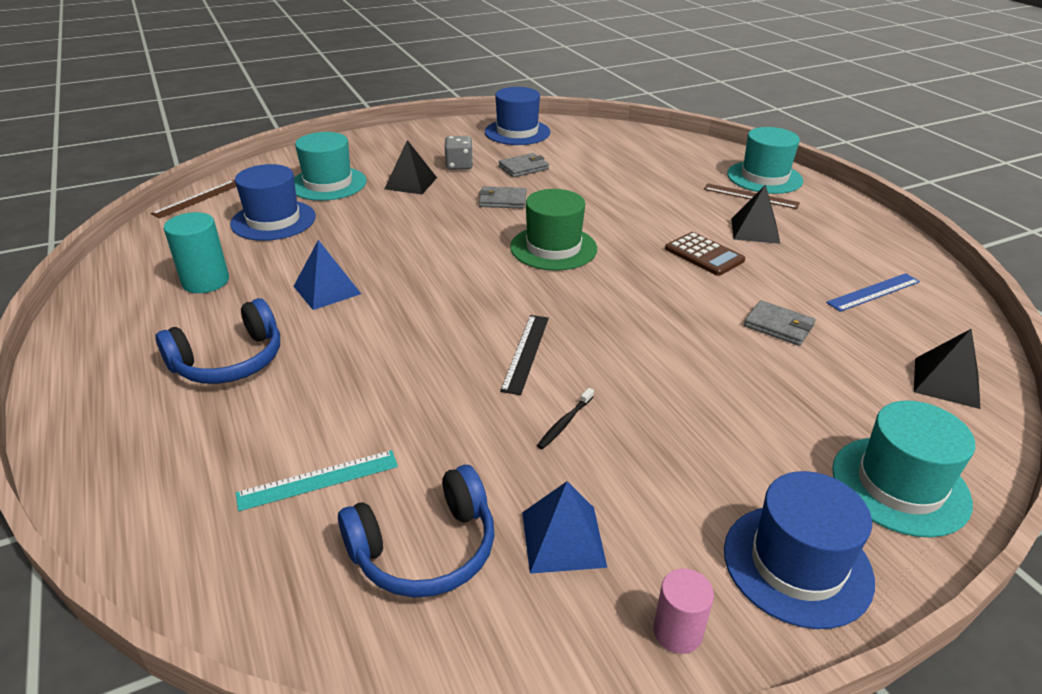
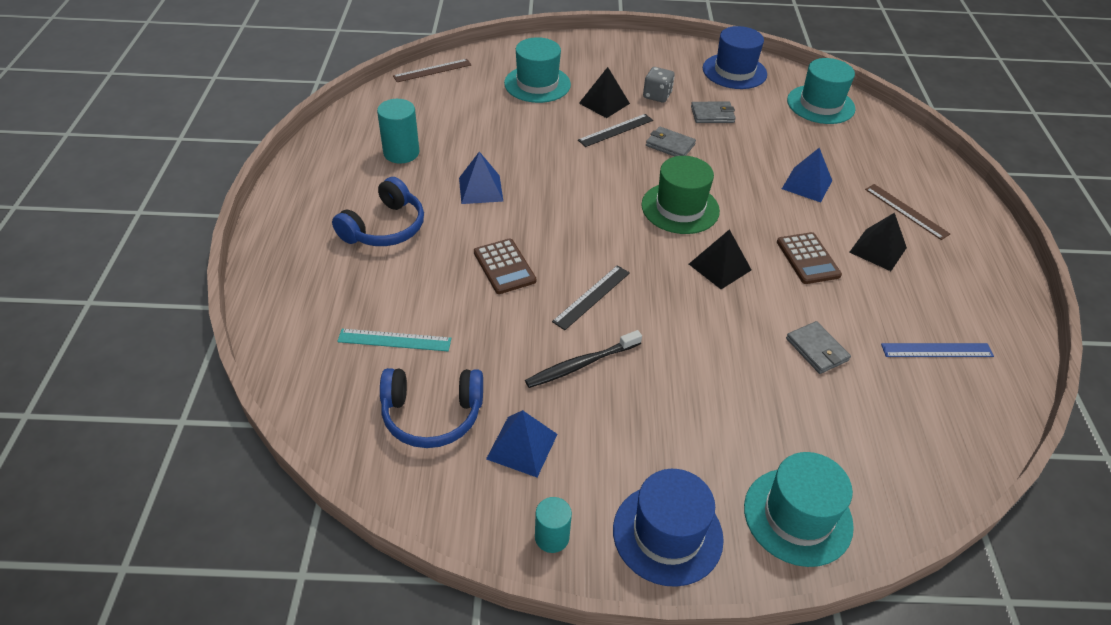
camera: 25 degrees right, 10 degrees up
(230, 361) = (385, 228): blue headphones -> blue headphones turned 45 degrees counterclockwise
(273, 220) = (476, 110): blue hat -> none
(406, 355) = (504, 267): none -> brown calculator
(439, 201) = (616, 130): none -> black ruler
(564, 423) = (581, 364): black toothbrush -> black toothbrush, size x1.72
(652, 198) = (807, 184): none -> blue pyramid
(677, 632) = (552, 537): pink cylinder -> turquoise cylinder
(764, 177) = (939, 194): turquoise hat -> turquoise hat (820, 104)
(946, 382) = (922, 455): black pyramid -> black pyramid (720, 267)

